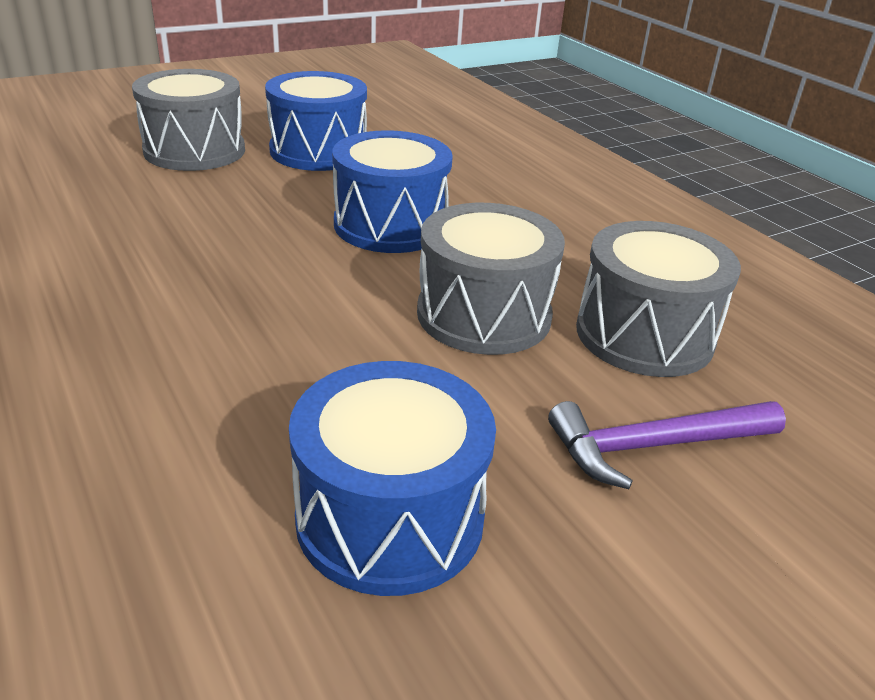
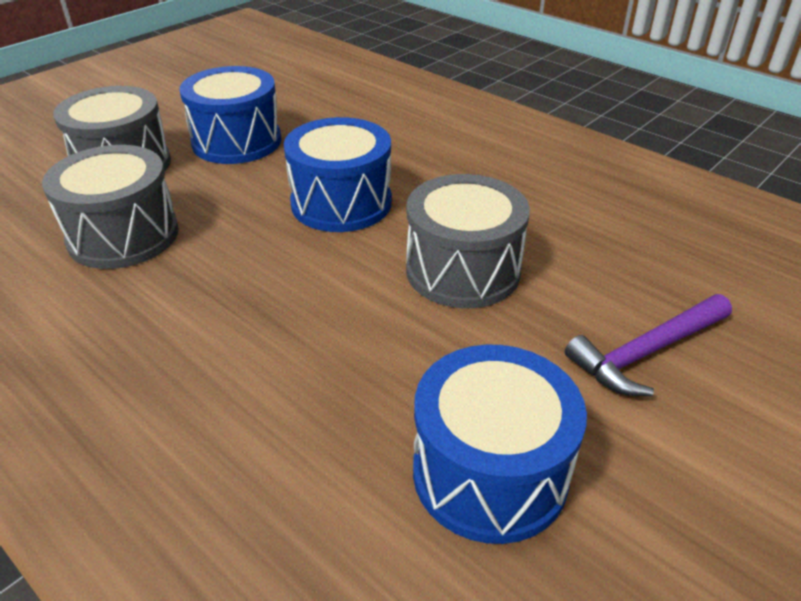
camera: 15 degrees left, 5 degrees up
(644, 335) = (591, 257): grey drum -> grey drum (123, 235)

